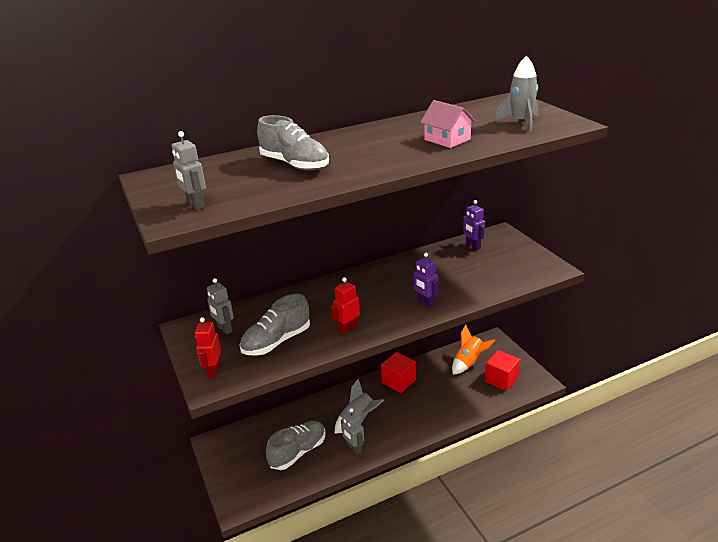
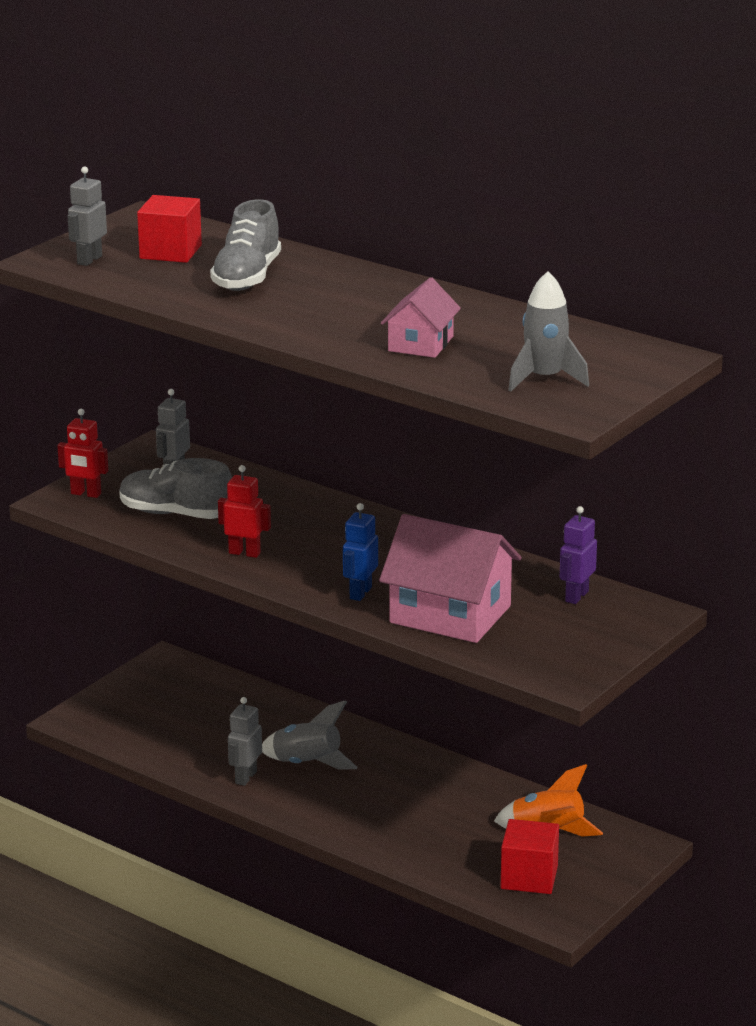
camera: 60 degrees right, 5 degrees down
(213, 371) = (85, 494): red robot -> red robot turned 135 degrees counterclockwise
(298, 452) = (201, 733): grey shoe -> none
(398, 381) = (432, 775): red cube -> red cube (170, 252)
(425, 303) = (360, 593): purple robot -> blue robot
(468, 283) = (450, 614): none -> pink house

